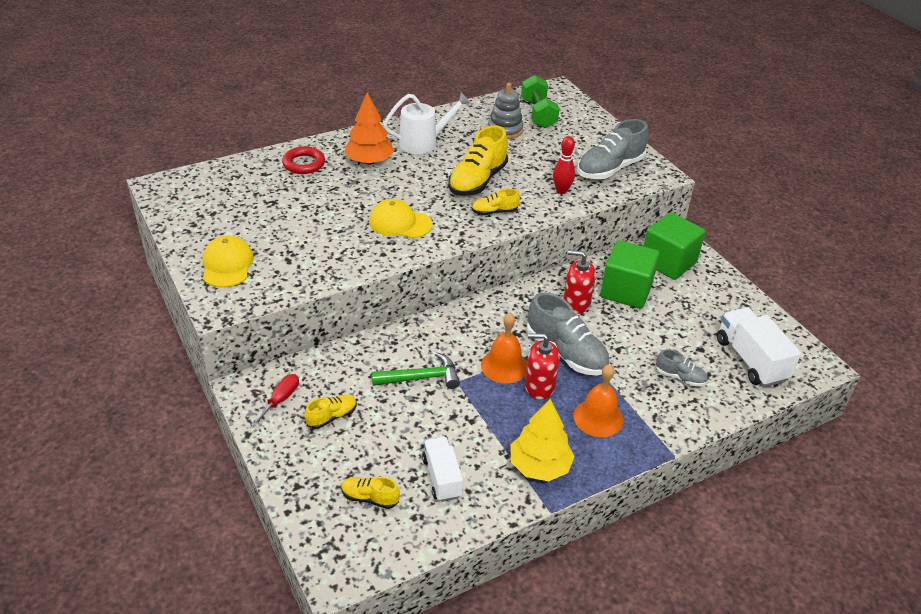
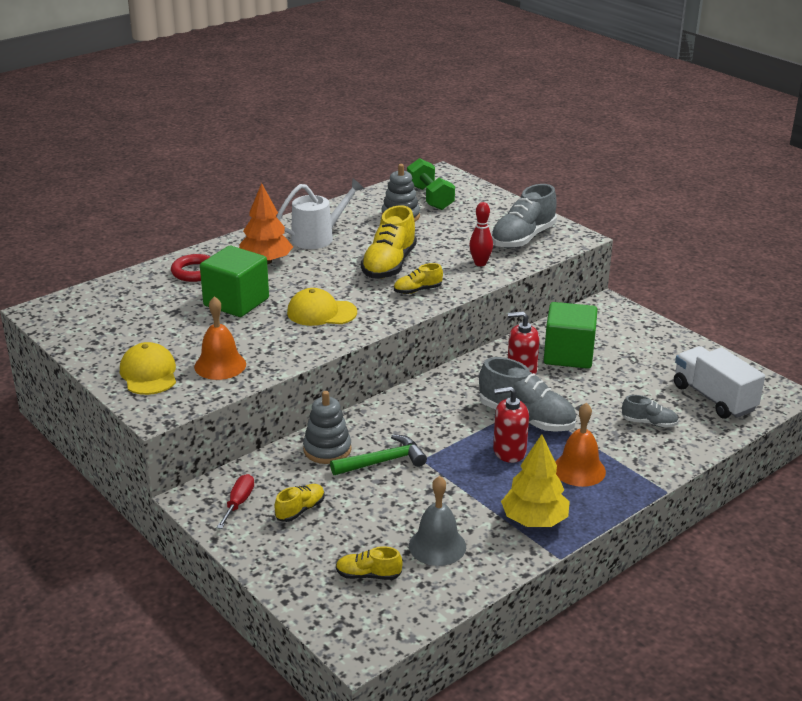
camera: 10 degrees left, 10 degrees down
(376, 357) = (327, 449): none -> grey stacking toy
(442, 477) = (437, 546): white truck -> grey bell
(504, 366) = (466, 438): orange bell -> orange bell (220, 365)
(668, 262) = (603, 324): green cube -> green cube (236, 302)

